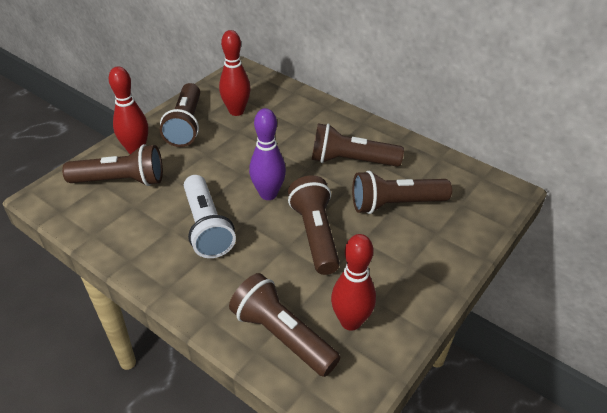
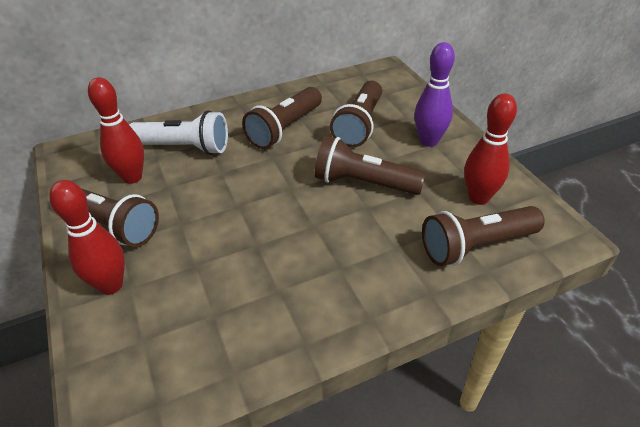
camera: 60 degrees left, 0 degrees up
(121, 181) = (155, 316): brown flashlight -> none
(206, 227) = (299, 257): white flashlight -> white flashlight (184, 147)
(268, 194) = (285, 196): purple bowling pin -> purple bowling pin (429, 141)

